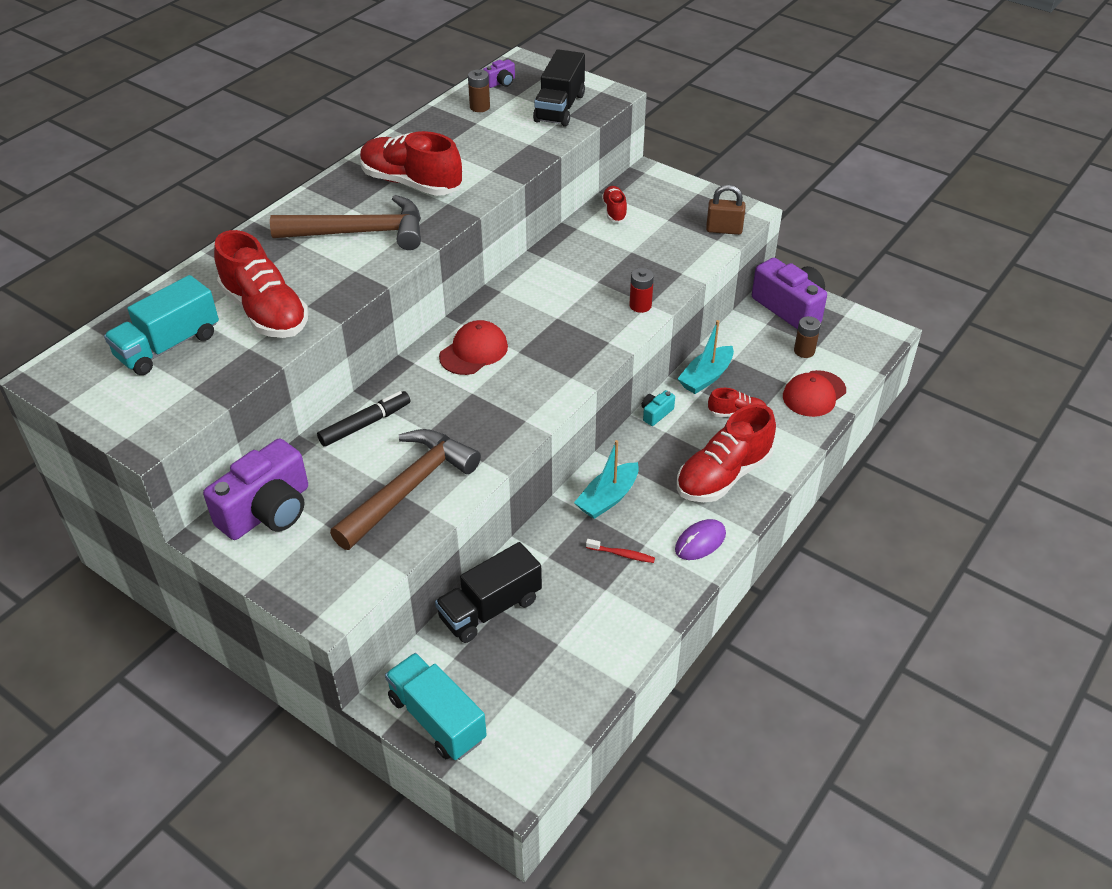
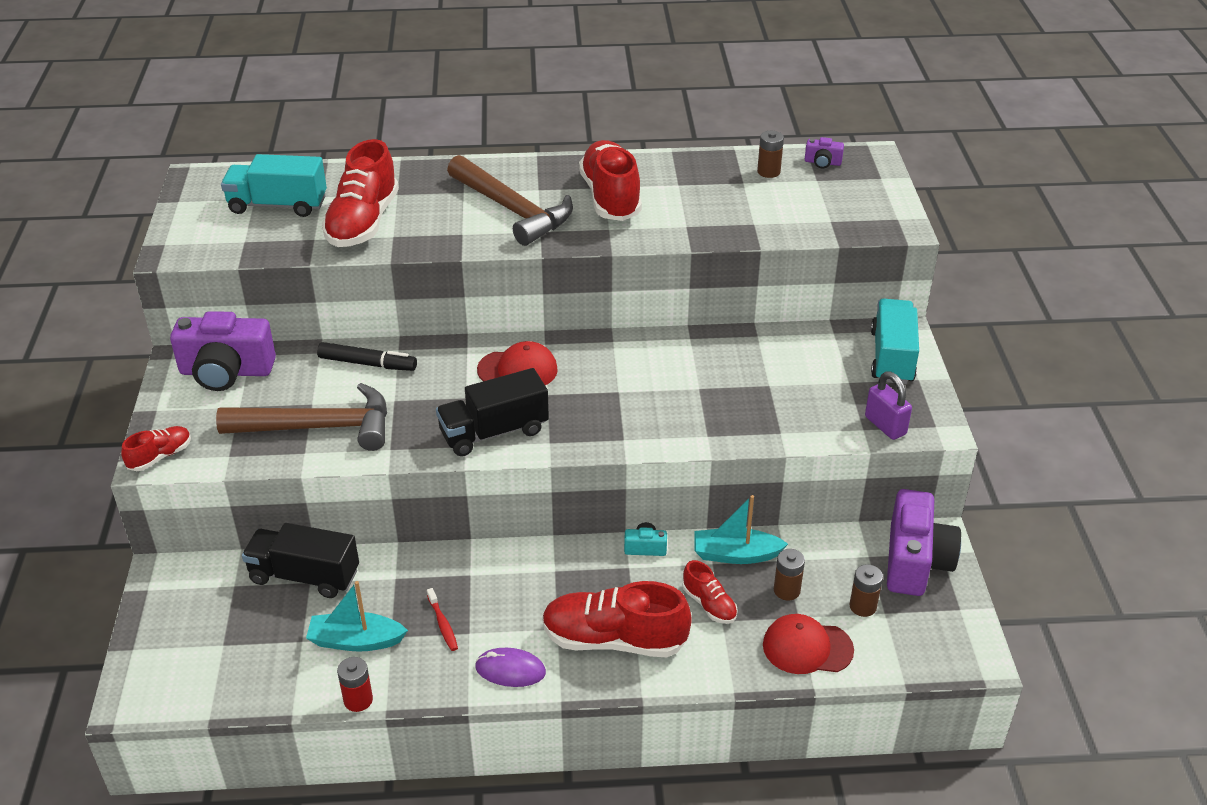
camera: 50 degrees right, 5 degrees down
(437, 719) = (164, 613): turquoise truck -> turquoise truck (892, 357)
(559, 108) = (834, 211): black truck -> black truck (494, 432)
(608, 498) = (502, 576): turquoise boat -> turquoise boat (356, 641)
(614, 211) = (813, 344): red shoe -> red shoe (160, 456)
(640, 305) = (698, 431): red battery -> red battery (358, 700)
(724, 230) = (885, 425): brown padlock -> purple padlock
(759, 374) = (786, 590): none -> brown battery

